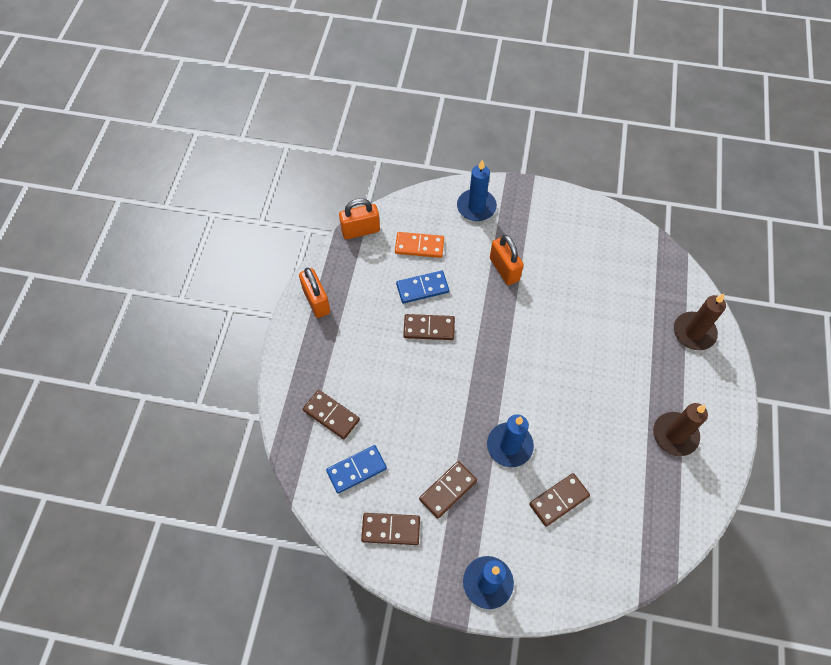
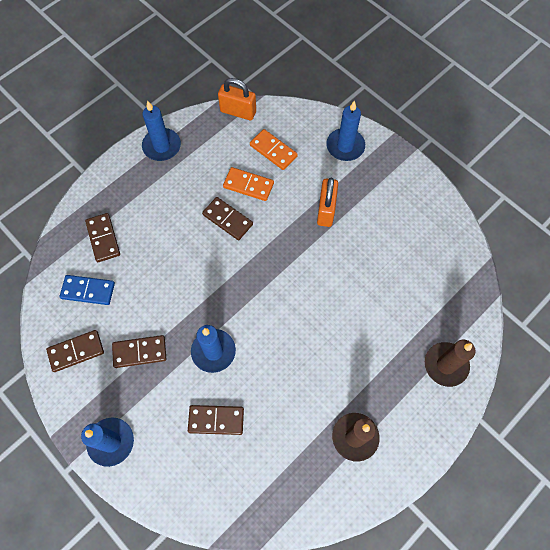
camera: 35 degrees right, 5 degrees up
(316, 301) = (162, 146): orange padlock -> blue candle
(391, 529) = (76, 351): brown domino -> brown domino turned 60 degrees counterclockwise
(422, 288) = (248, 185): blue domino -> orange domino

